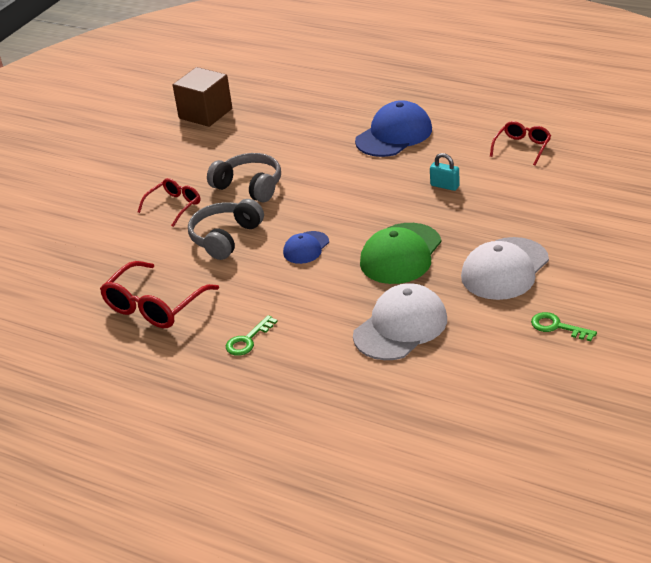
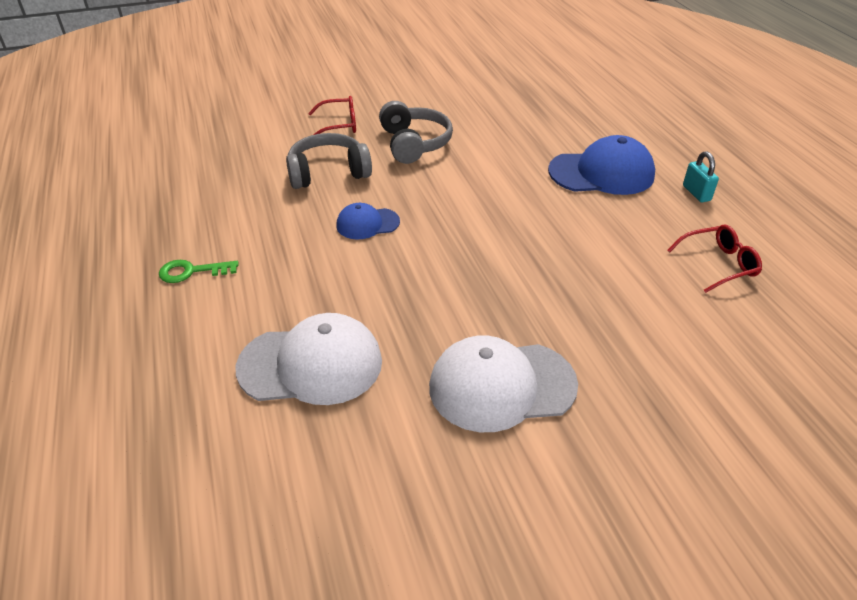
camera: 40 degrees right, 5 degrees up
(155, 305) = (193, 192): red glasses -> none
(205, 113) = (477, 71): brown cube -> none
(400, 254) = (431, 289): green cap -> none
(444, 186) = (576, 250): turquoise padlock -> turquoise padlock (696, 193)
(557, 327) = (450, 510): green key -> none

